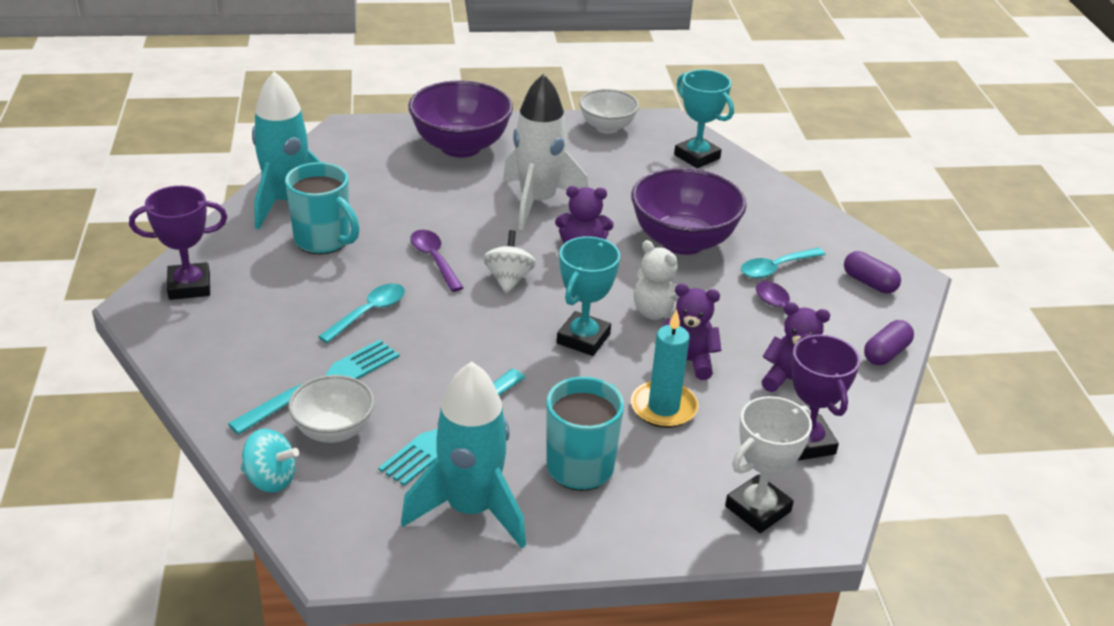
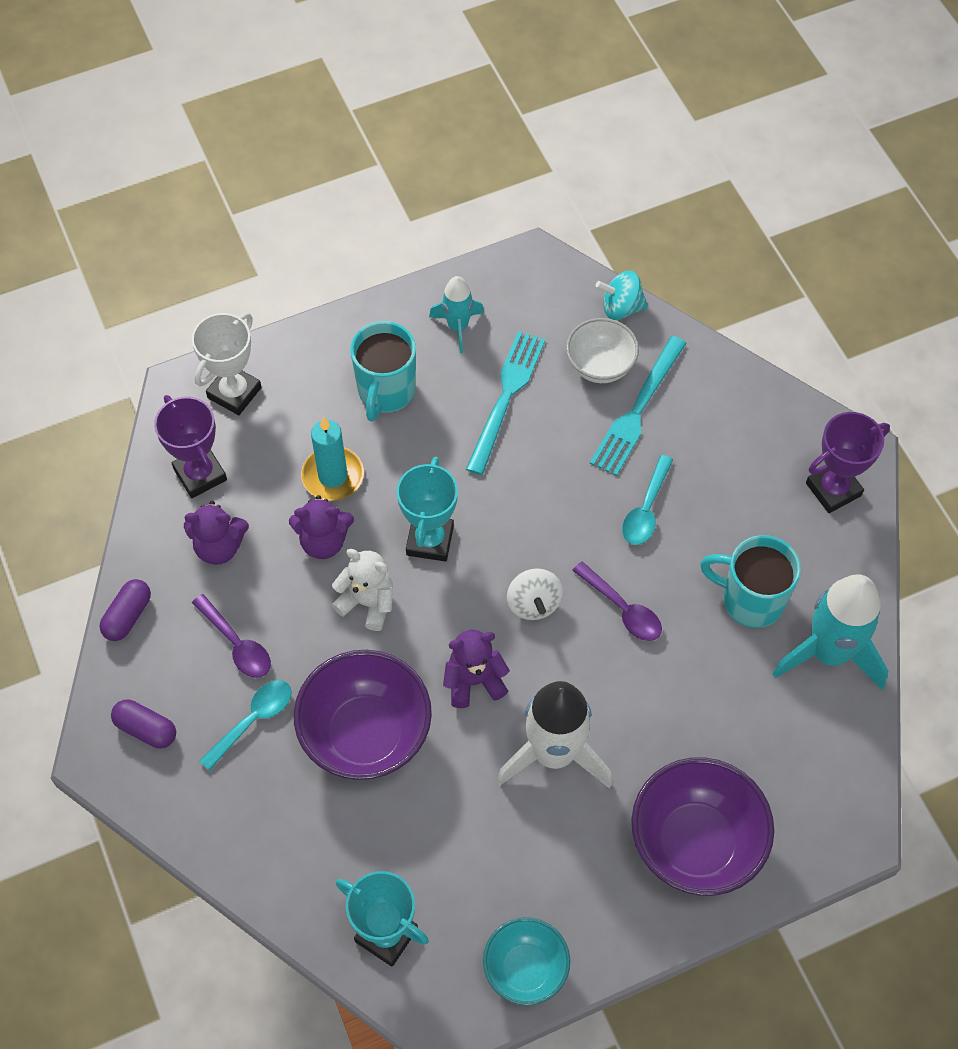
camera: 165 degrees right, 25 degrees up
(471, 509) = (458, 327): turquoise rocket -> turquoise rocket, size x0.55
(607, 127) = (525, 969): white bowl -> turquoise bowl

